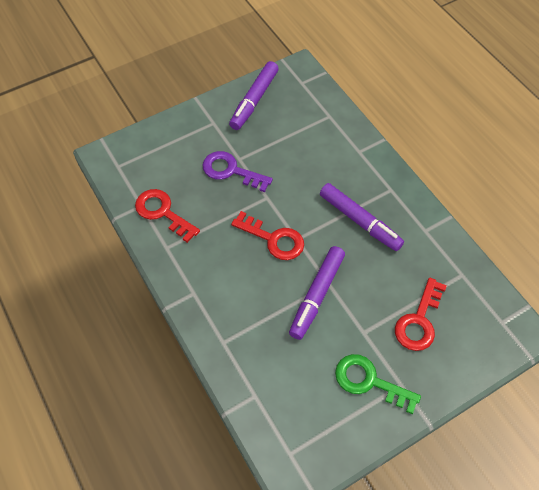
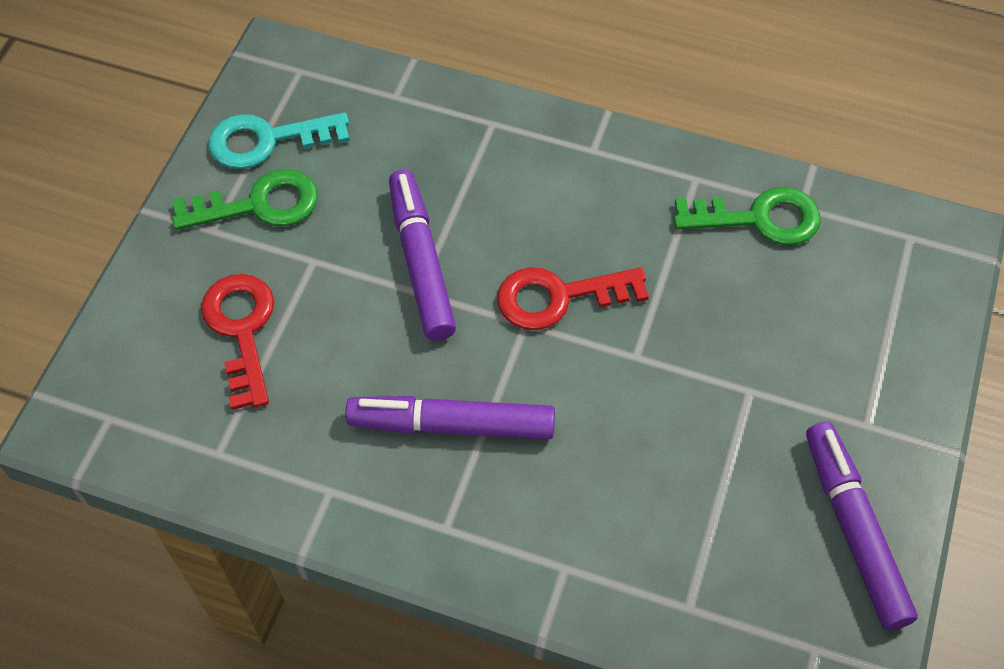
camera: 140 degrees right, 0 degrees up
(162, 212) = (759, 219): red key -> green key
(230, 171) = (738, 357): purple key -> none
(340, 418) = (266, 140): none -> turquoise key

